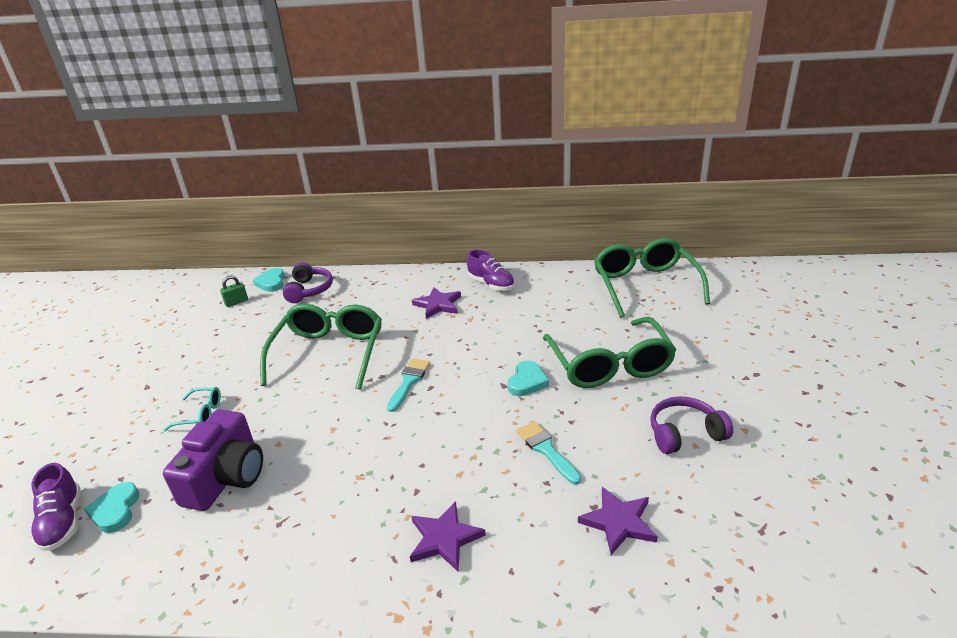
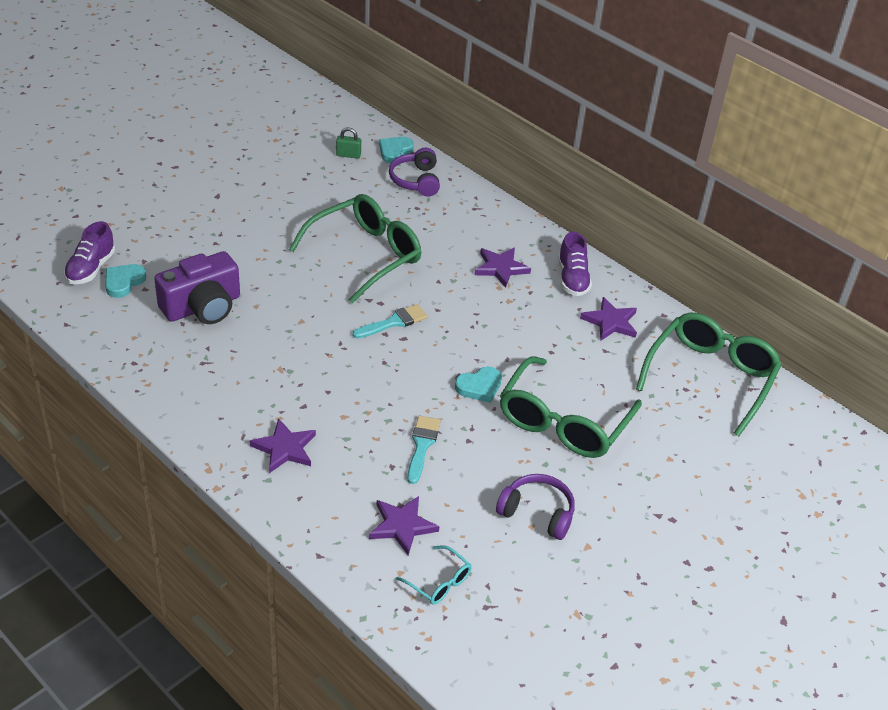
camera: 35 degrees right, 10 degrees up
(201, 414) = (230, 245): turquoise glasses -> turquoise glasses (439, 582)
(309, 290) = (416, 180): purple headphones -> purple headphones turned 135 degrees clockwise
(548, 292) = (610, 322): none -> purple star

